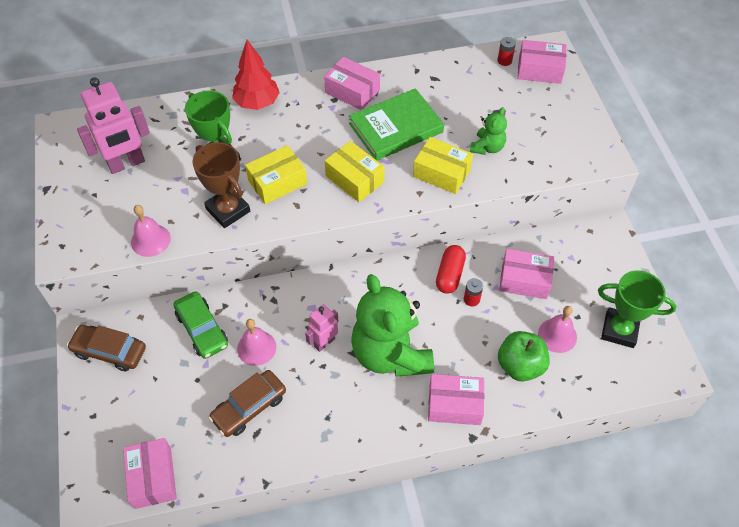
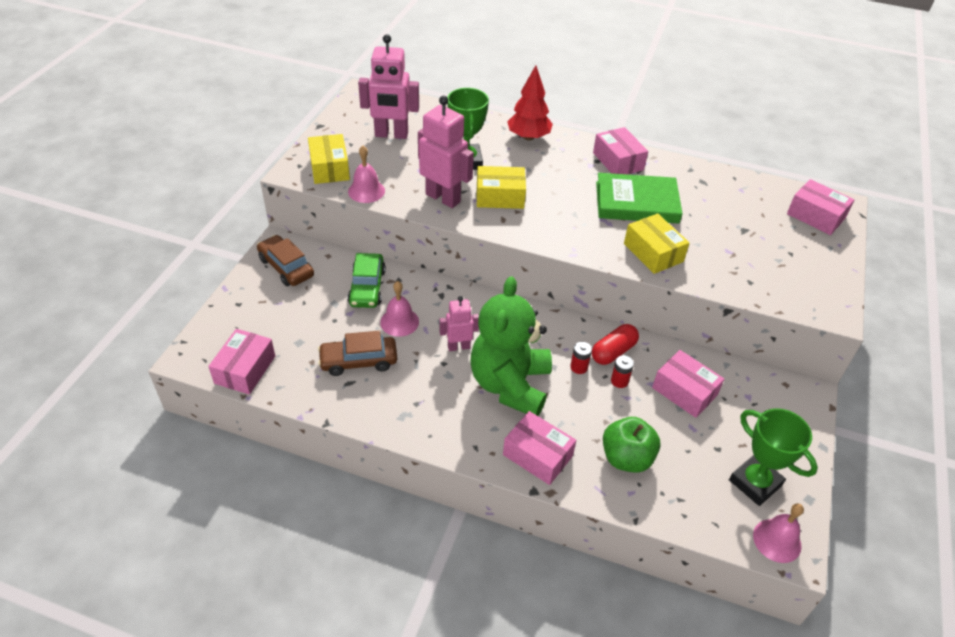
camera: 30 degrees right, 10 degrees down
(228, 210) = (443, 198): brown trophy -> pink robot
(354, 179) = (568, 223): yellow box -> yellow box (329, 168)
(487, 147) = (714, 252): green teddy bear -> none
(504, 61) = (784, 195): red battery -> red battery (579, 367)
(557, 335) = (684, 453): pink bell -> pink bell (777, 540)

